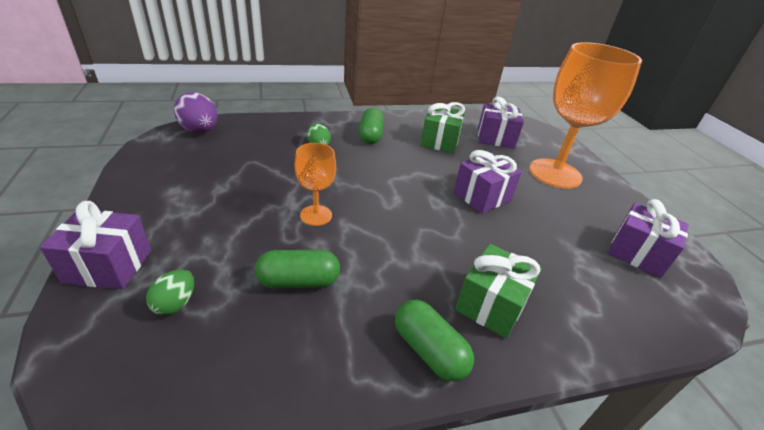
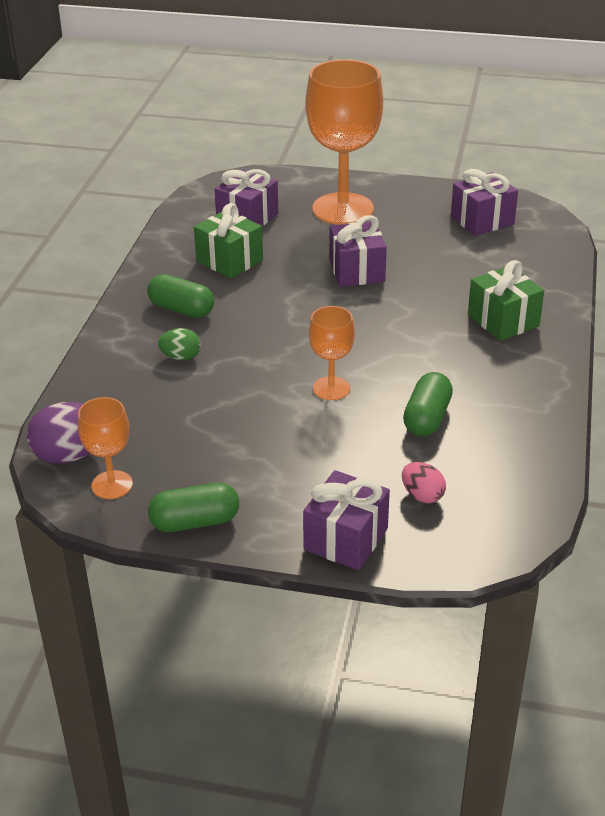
camera: 60 degrees left, 0 degrees up
(172, 149) = (112, 485): none -> orange goblet
(175, 303) = (422, 495): green egg -> pink egg
(429, 350) = (534, 367): green capsule -> green capsule (195, 522)

